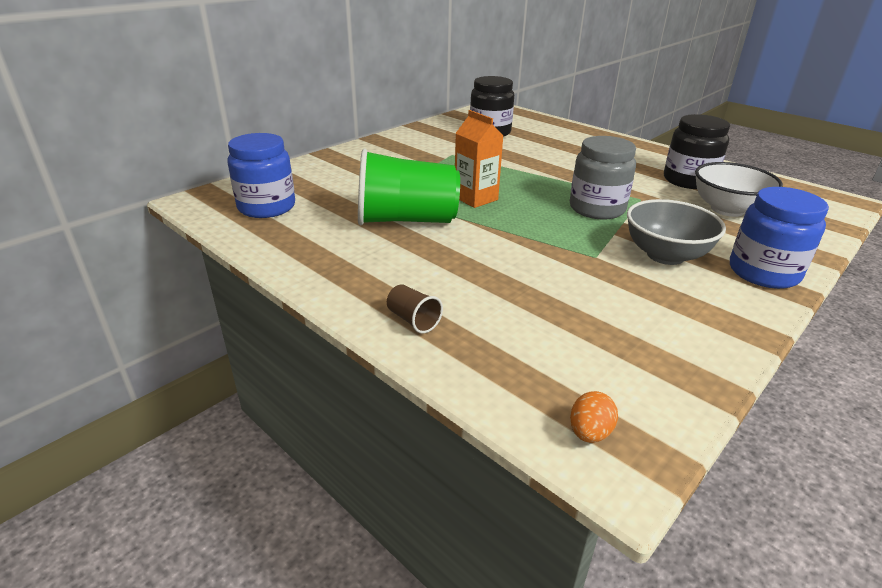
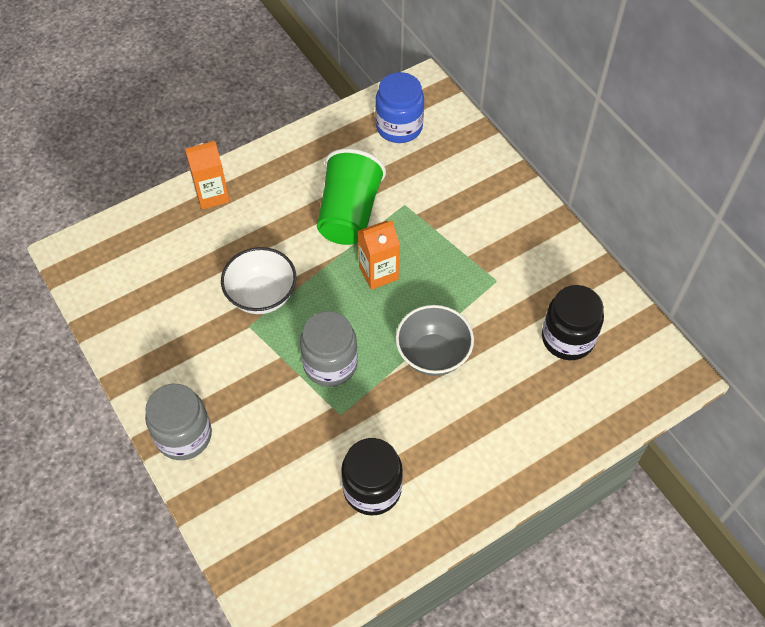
camera: 105 degrees right, 25 degrees up
(413, 320) = (212, 195): brown cup -> orange carton
(589, 433) = (90, 249): orange egg -> none
(665, 255) = (233, 377): grey bowl -> grey bowl (433, 354)
(727, 209) = (295, 483): white bowl -> white bowl (262, 295)
(763, 272) = (184, 435): blue jar -> grey jar

